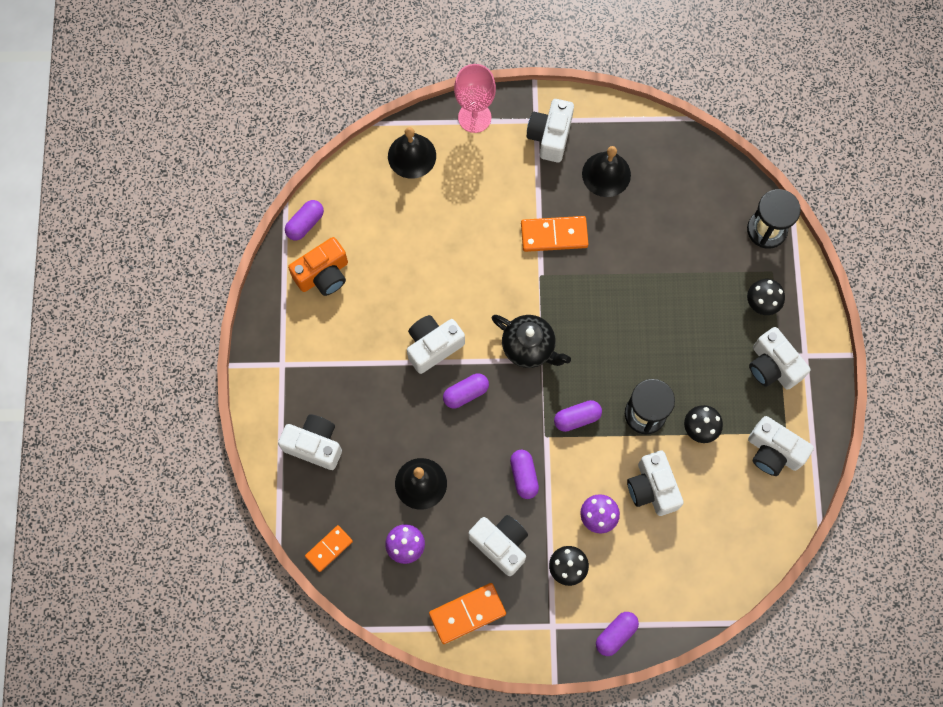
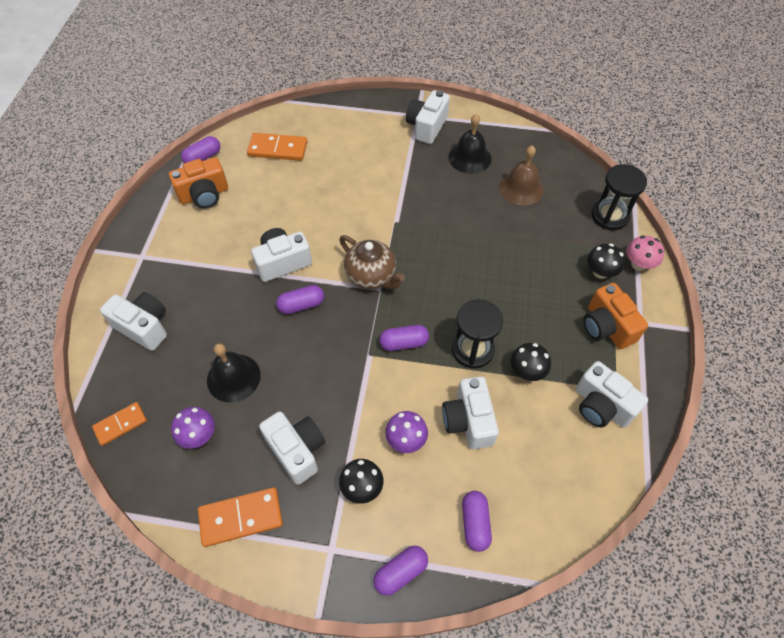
camera: 10 degrees right, 15 degrees down
(412, 156) = (308, 124): black bell -> none
(474, 117) = (367, 107): pink goblet -> none
(523, 476) = (338, 387): purple capsule -> purple capsule (475, 523)
(529, 347) = (371, 276): black teapot -> brown teapot
(554, 235) = (414, 194): orange domino -> orange domino (278, 149)
(668, 208) = (521, 188): none -> brown bell
(772, 366) = (606, 327): white camera -> orange camera
(800, 286) = (638, 264): none -> pink mushroom

